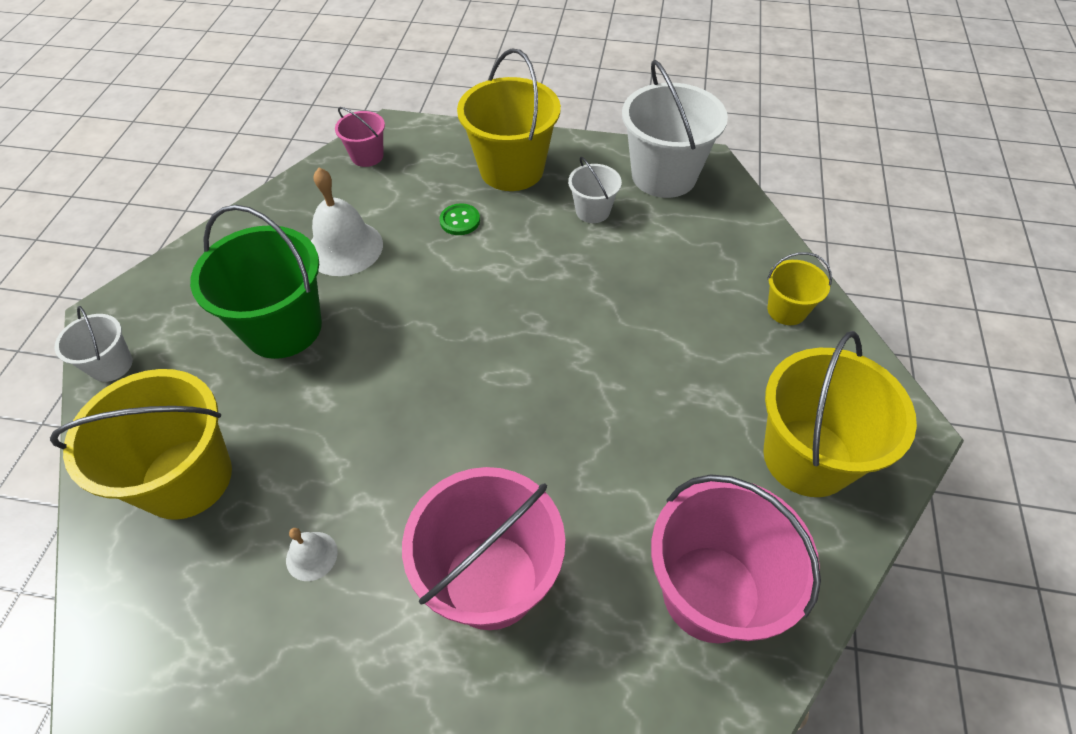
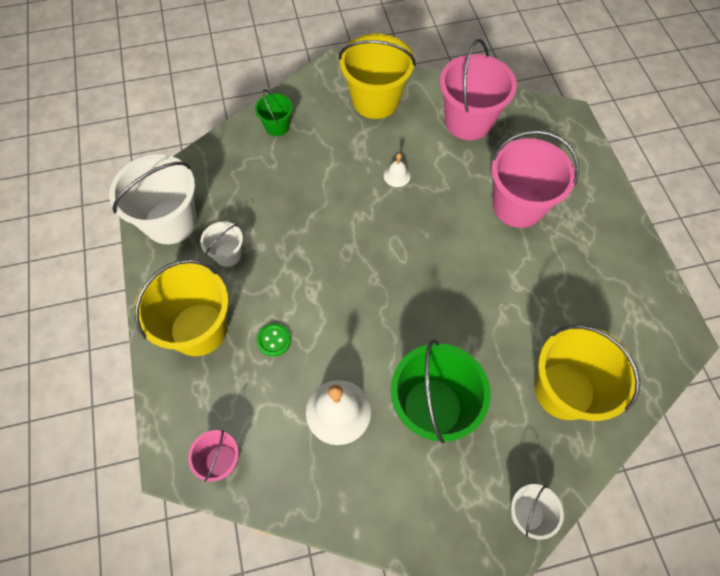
camera: 115 degrees left, 10 degrees up
(311, 556) = (559, 292): white bell -> white bell (397, 175)
(786, 310) = (277, 126): yellow bucket -> green bucket

